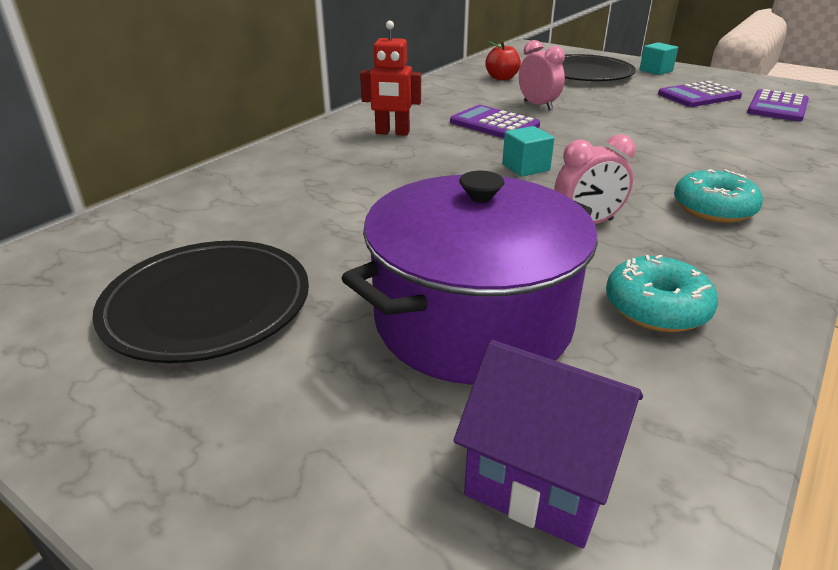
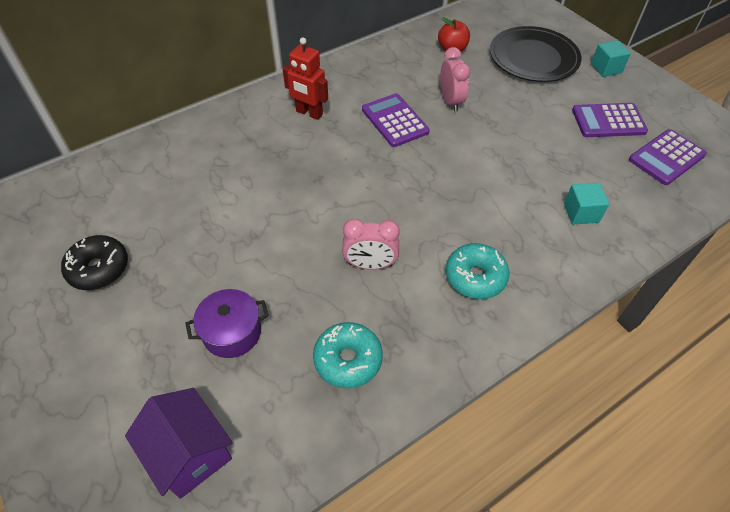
camera: 20 degrees right, 20 degrees up
(207, 305) = (99, 268): black plate -> black donut
(473, 321) = (232, 332): purple pot -> purple pot, size x0.48
(525, 167) = (376, 186): turquoise cube -> turquoise cube (581, 213)

